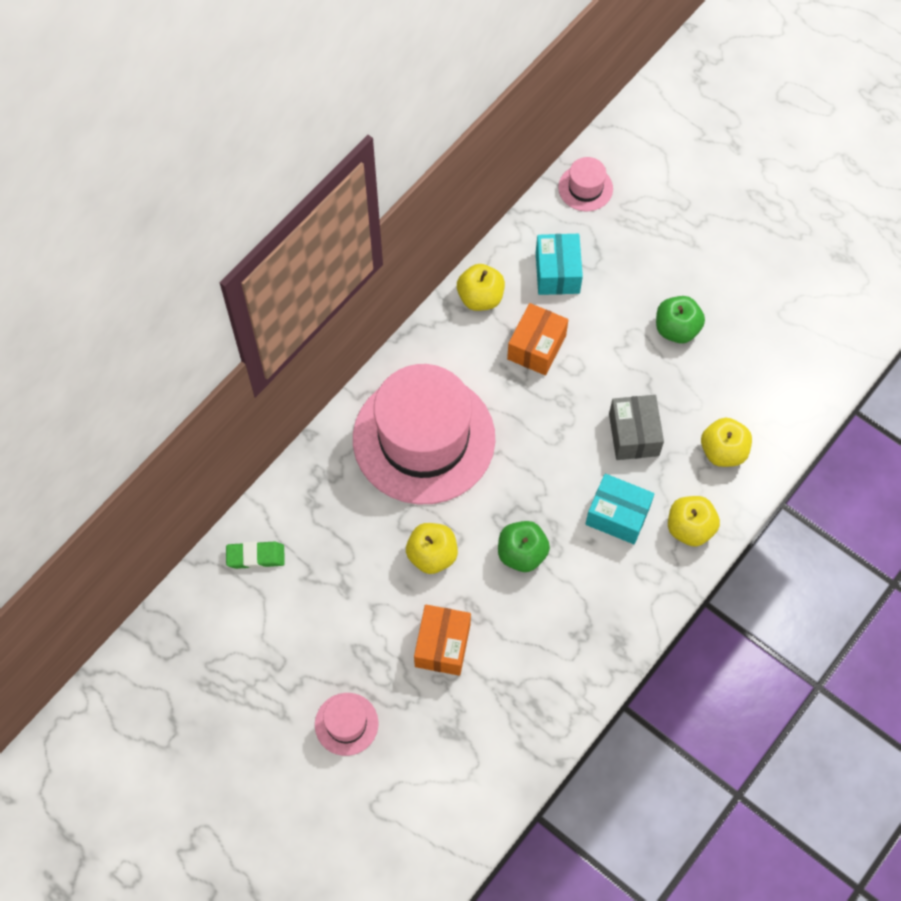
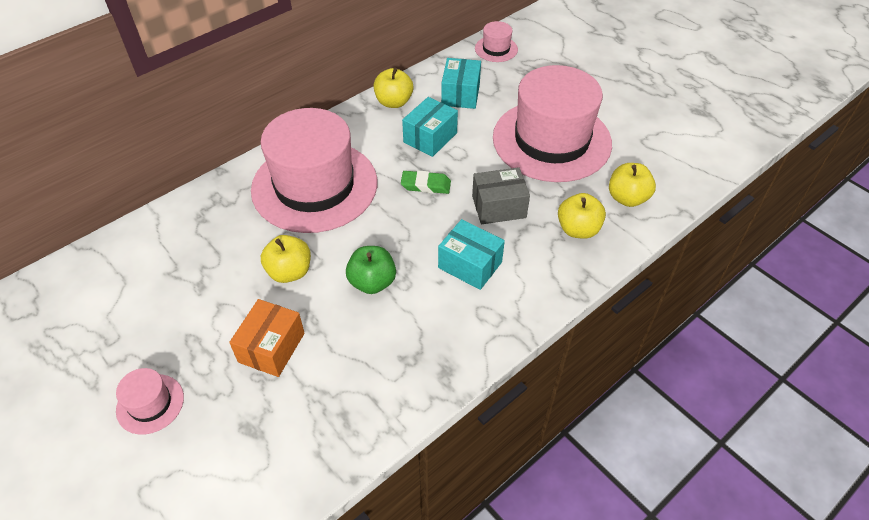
camera: 10 degrees right, 15 degrees down
(255, 557) = (133, 250): green eraser -> green eraser (426, 185)
(536, 347) = (430, 138): orange box -> turquoise box
(633, 434) = (499, 207): grey box -> grey box turned 75 degrees clockwise
(676, 329) = (551, 140): green apple -> pink hat
(689, 528) = (536, 284): yellow apple -> yellow apple (627, 198)

